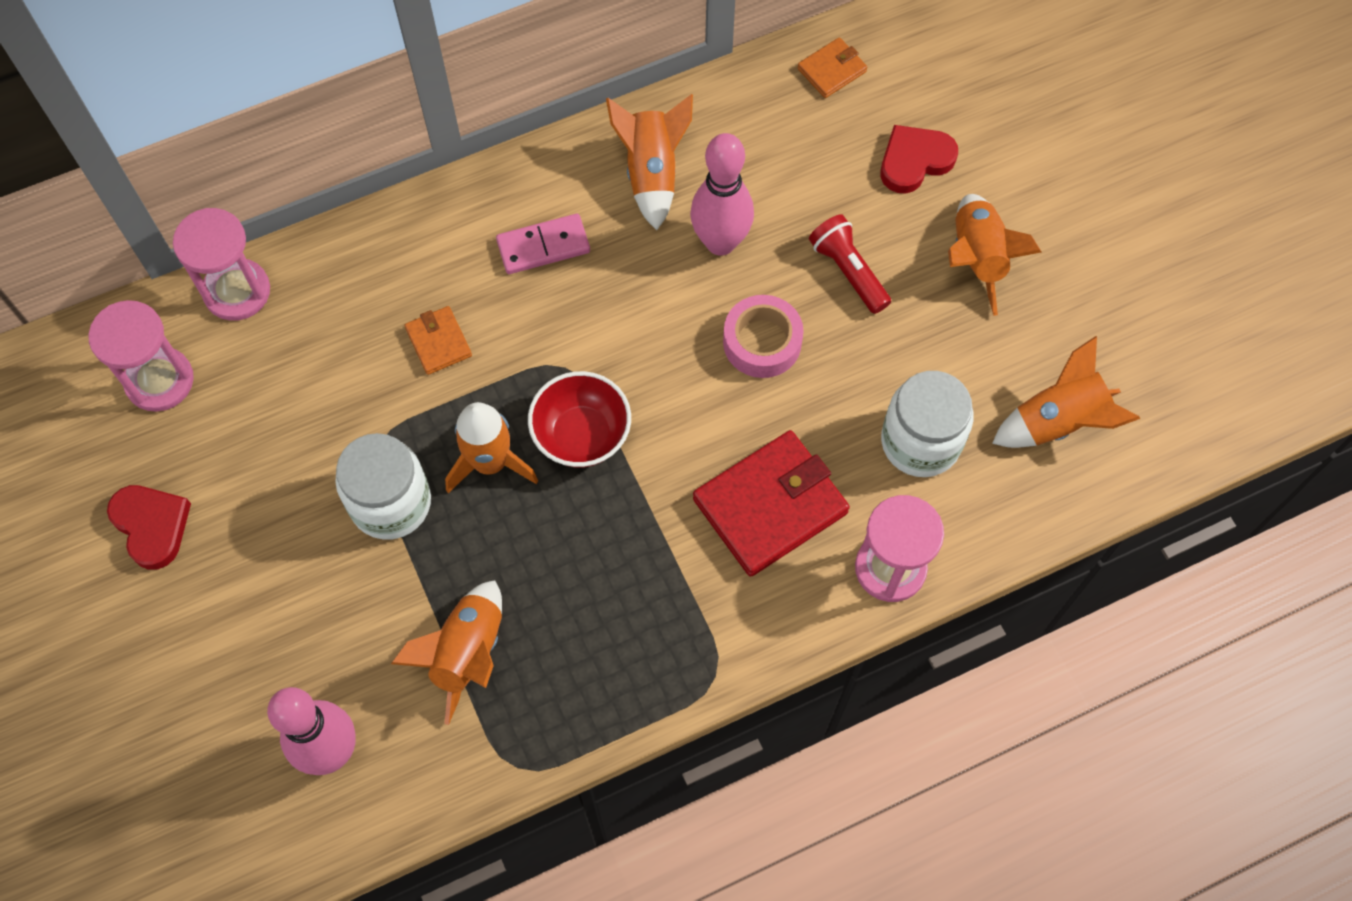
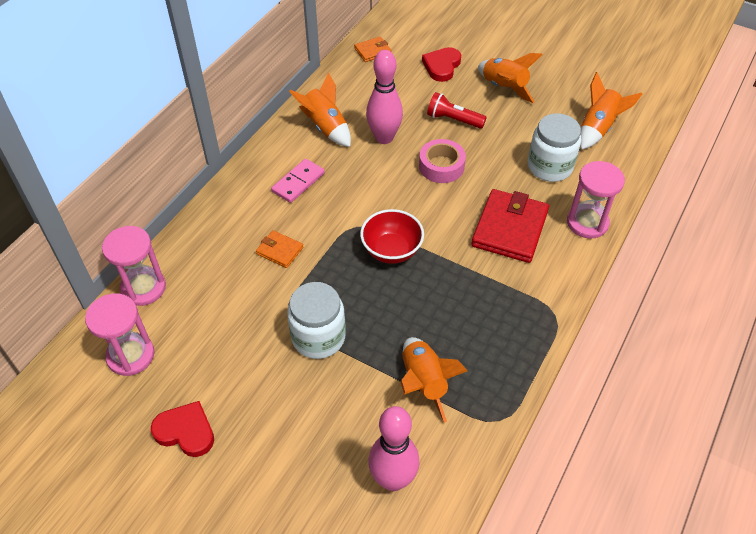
camera: 35 degrees left, 15 degrees down
(490, 463) = (355, 288): orange rocket -> none
(832, 70) = (373, 51): orange wallet -> orange wallet turned 45 degrees clockwise

